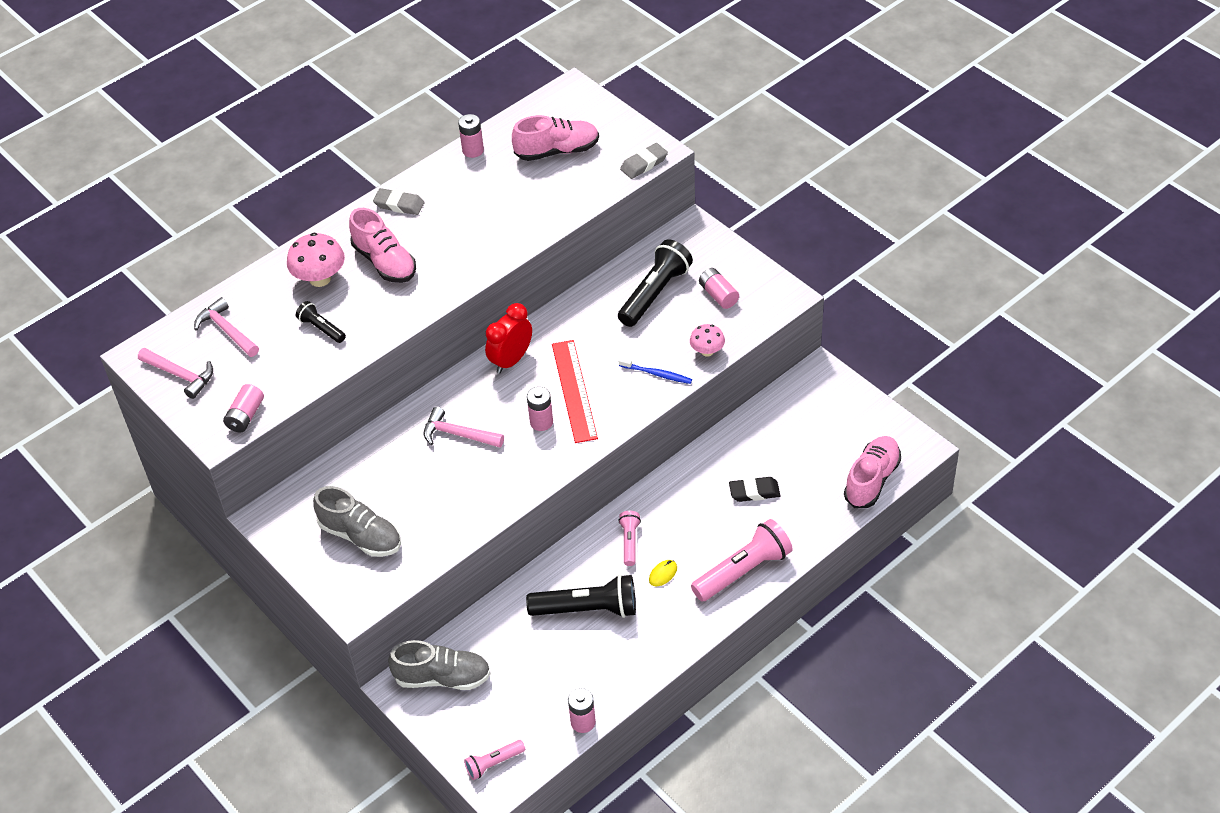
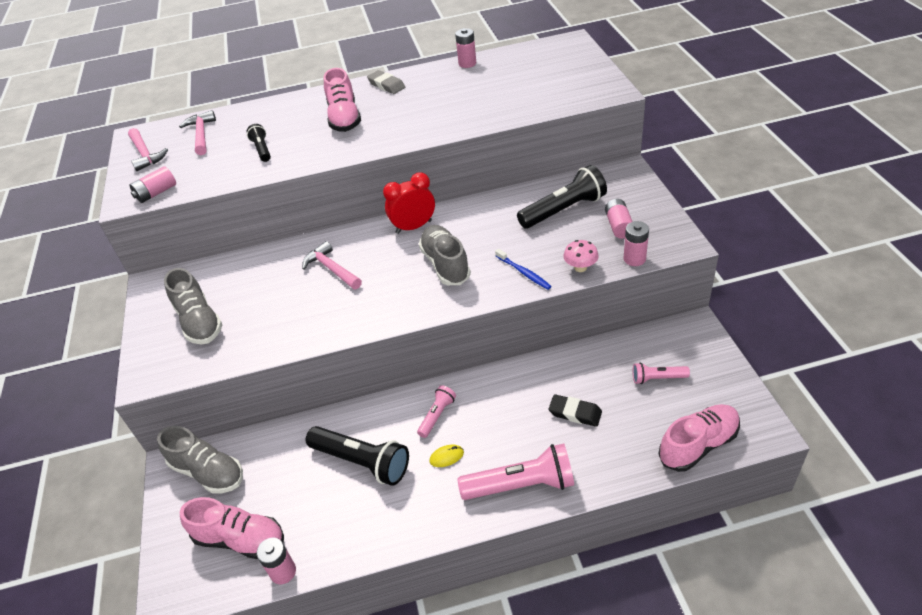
camera: 30 degrees right, 5 degrees down
(320, 279) = (291, 118): pink mushroom -> none
(494, 763) = (184, 575): pink flashlight -> pink flashlight (657, 378)
(541, 422) = (401, 281): pink battery -> pink battery (634, 259)
(557, 151) = (530, 76): pink shoe -> pink shoe (240, 539)
(574, 391) = (445, 264): red ruler -> grey shoe
(644, 164) = (595, 98): grey eraser -> none

